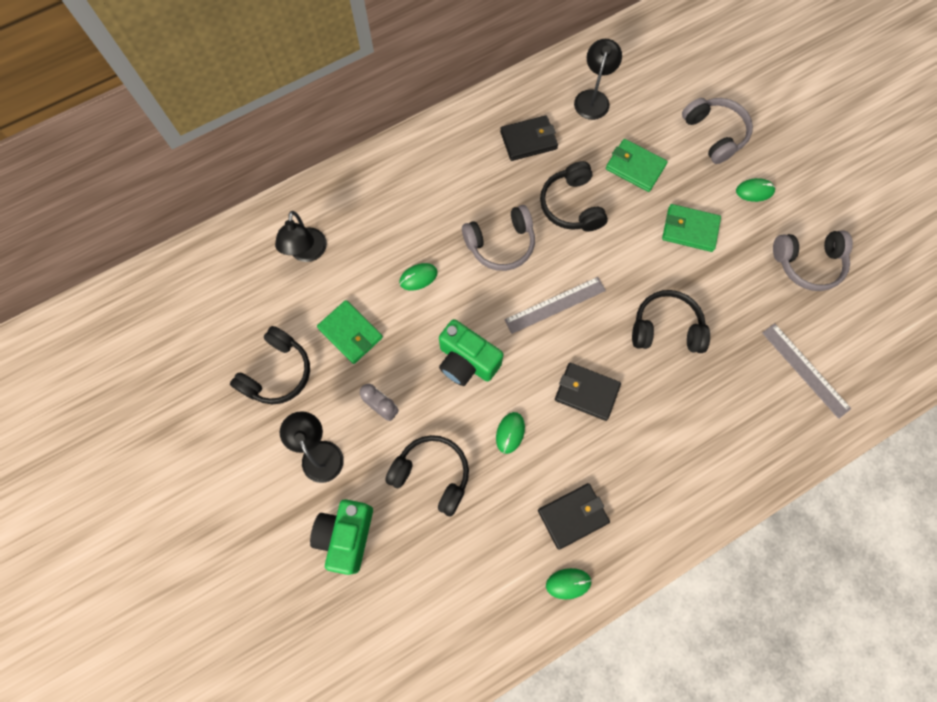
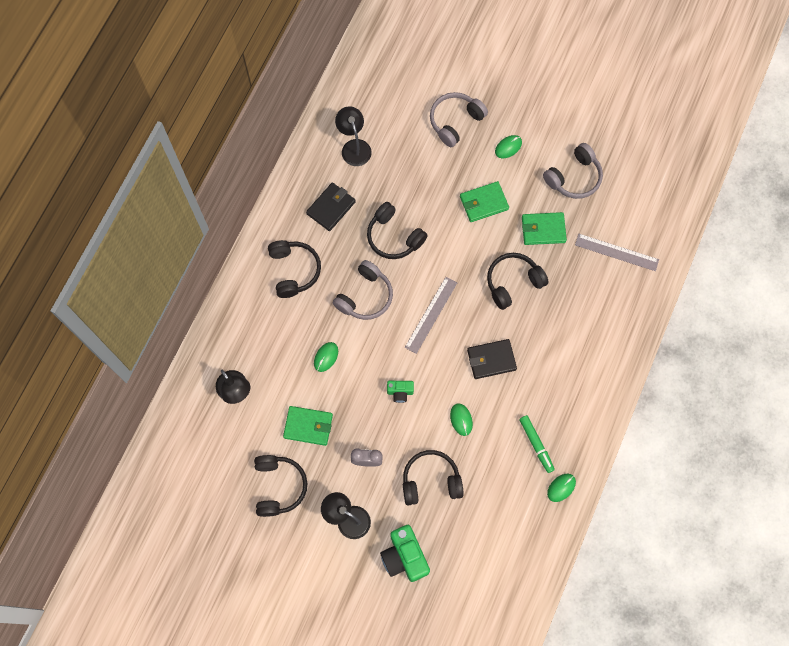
camera: 35 degrees left, 0 degrees up
(449, 176) = (294, 270): none -> black headphones
(467, 361) = (400, 392): green camera -> green camera, size x0.54
(572, 516) = (536, 444): black wallet -> green marker
(635, 167) = (418, 181): green wallet -> green wallet (543, 230)
(714, 134) = (455, 121): grey headphones -> grey headphones turned 75 degrees counterclockwise

